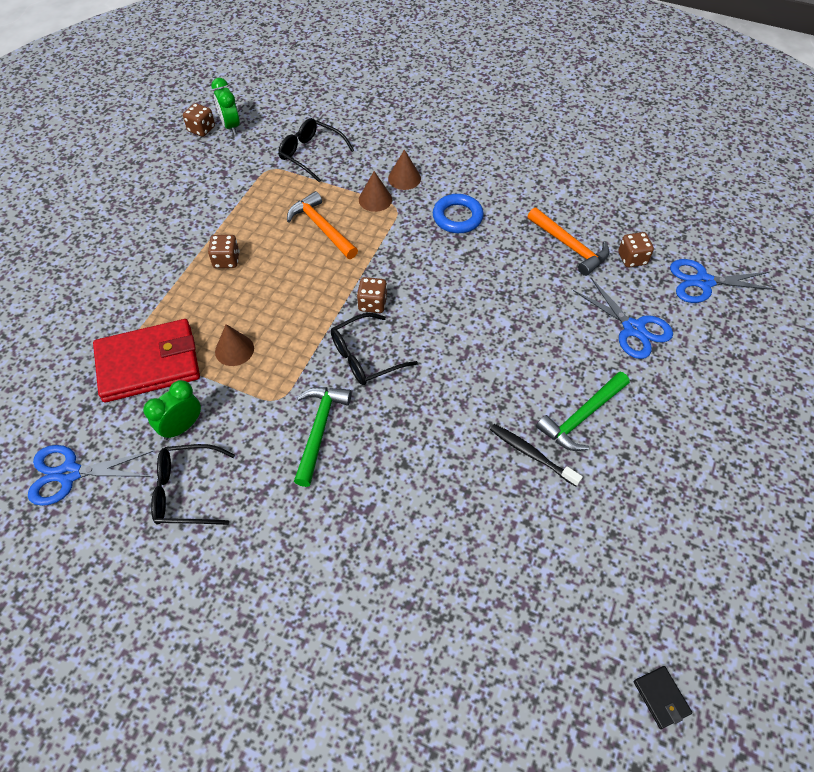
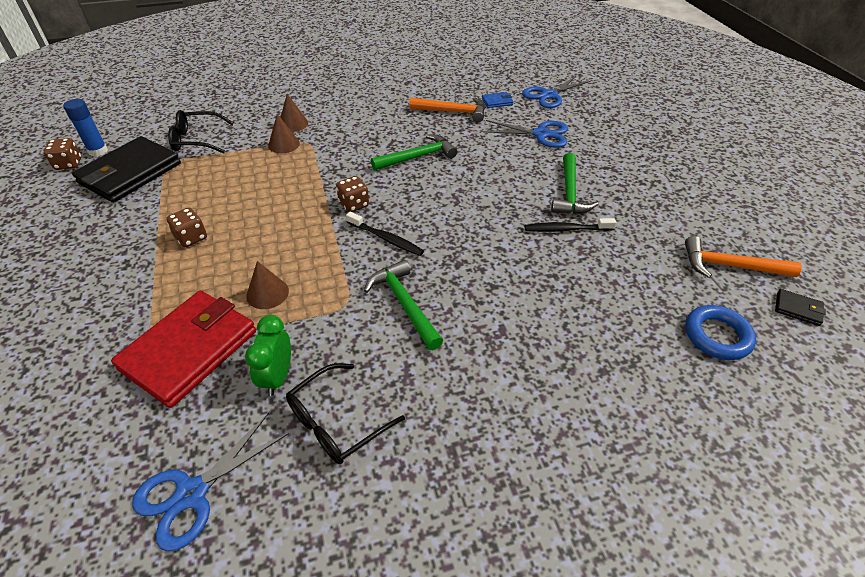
camera: 40 degrees left, 10 degrees down
(230, 126) = (98, 151): green clock -> blue glue stick
(235, 165) = (130, 173): none -> black wallet
(321, 227) = (257, 179): orange hammer -> orange hammer (730, 266)
(365, 357) = (386, 239): black glasses -> black toothbrush
(457, 217) = (359, 128): blue ring -> blue ring (717, 336)
(478, 284) = (418, 157): none -> green hammer
(632, 258) = (497, 102): brown dice -> blue wallet

